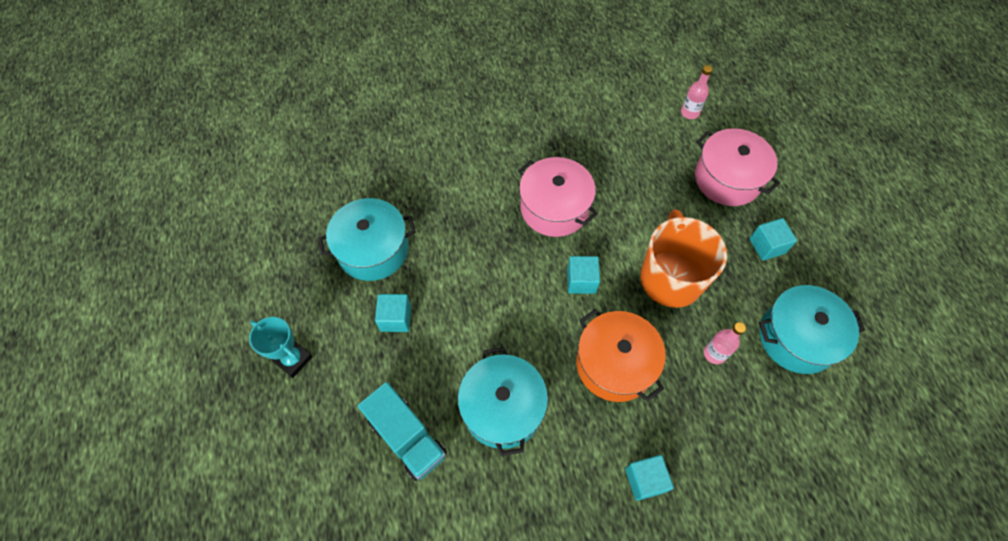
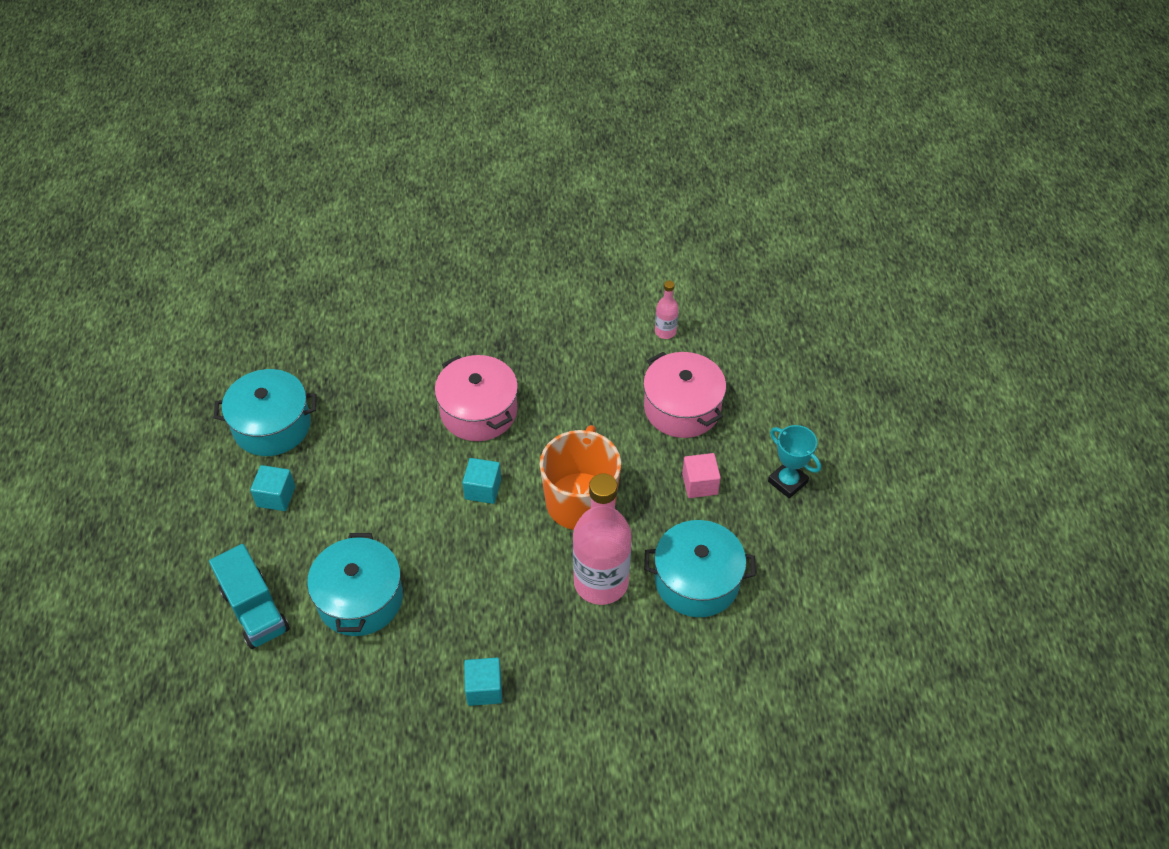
camera: 10 degrees right, 10 degrees down
(293, 359) = (161, 519): turquoise trophy -> turquoise trophy (787, 482)
(615, 364) = (491, 575): orange pot -> none
(714, 354) = (601, 582): pink bottle -> pink bottle, size x2.19
(767, 246) = (700, 484): turquoise cube -> pink cube

